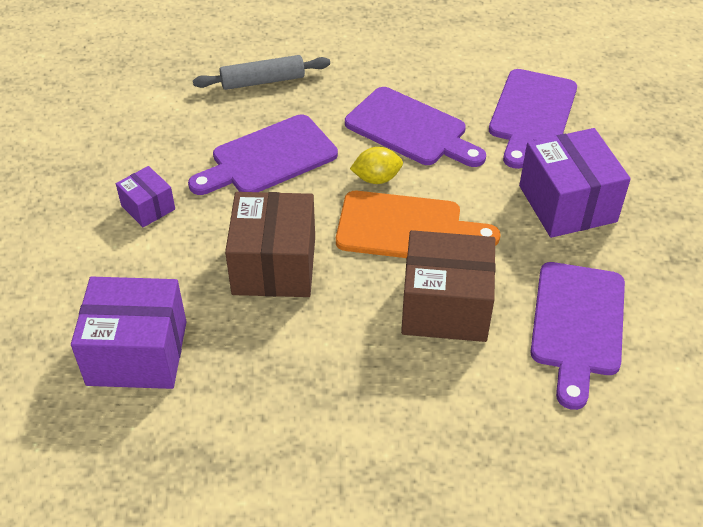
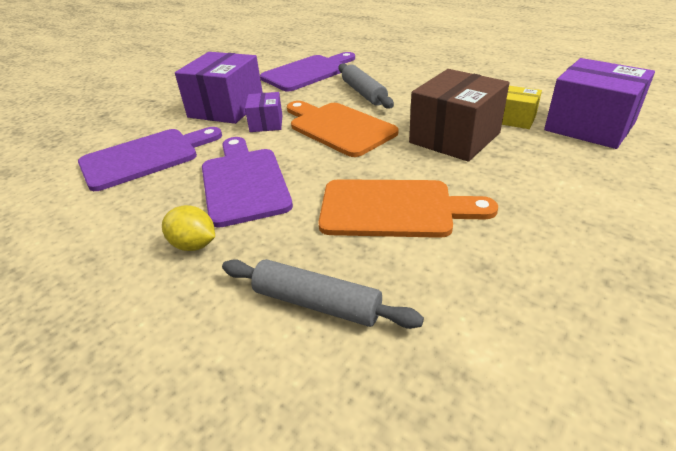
camera: 140 degrees left, 10 degrees down
(148, 207) = (551, 211): purple box -> purple box (266, 123)
(226, 330) = (515, 119): none -> yellow box
(269, 158) = (393, 209): purple cutting board -> orange cutting board
(376, 178) = (320, 160): yellow lemon -> yellow lemon (194, 245)
(445, 306) = (363, 93): brown box -> grey rolling pin

